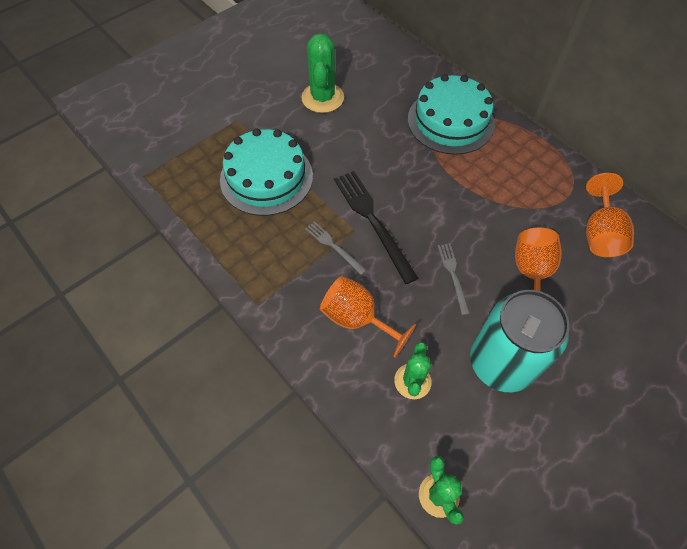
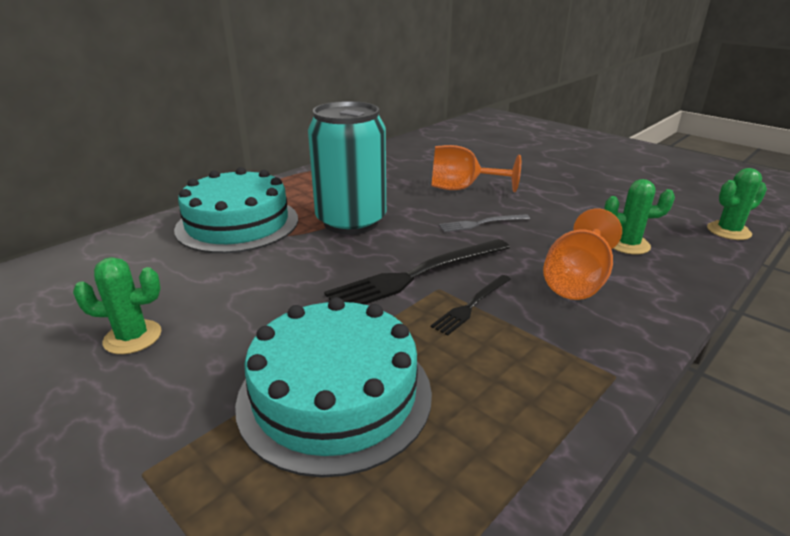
camera: 95 degrees left, 30 degrees down
(322, 98) = (132, 337): green cactus -> green cactus, size x0.64
(333, 246) = (472, 305): grey fork -> black fork
(501, 362) = (569, 203): turquoise can -> turquoise can (351, 221)
(600, 233) = (405, 162): orange goblet -> none

